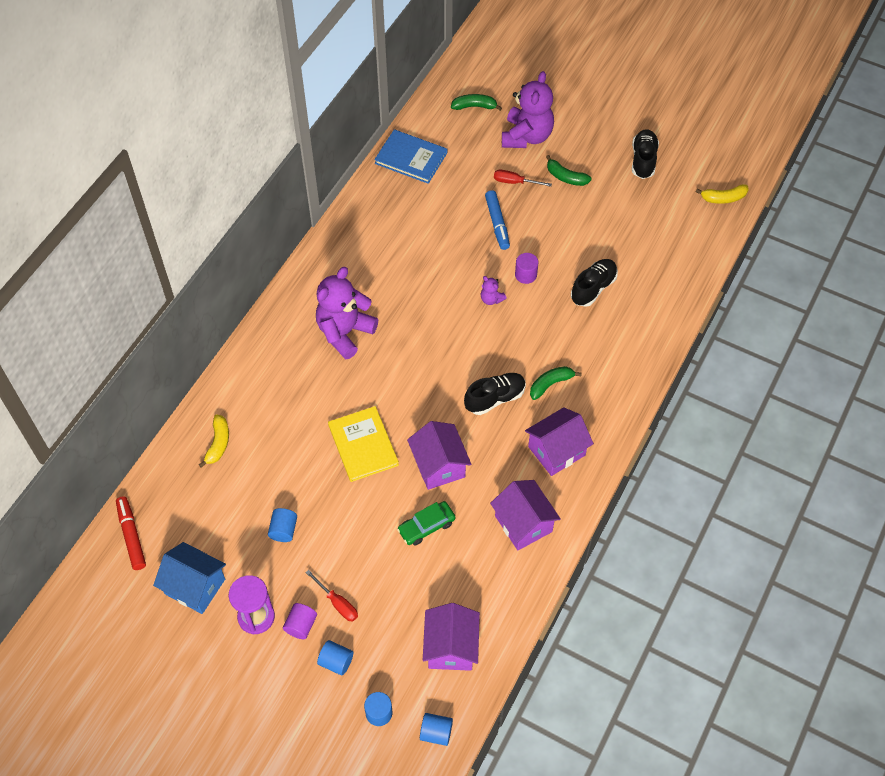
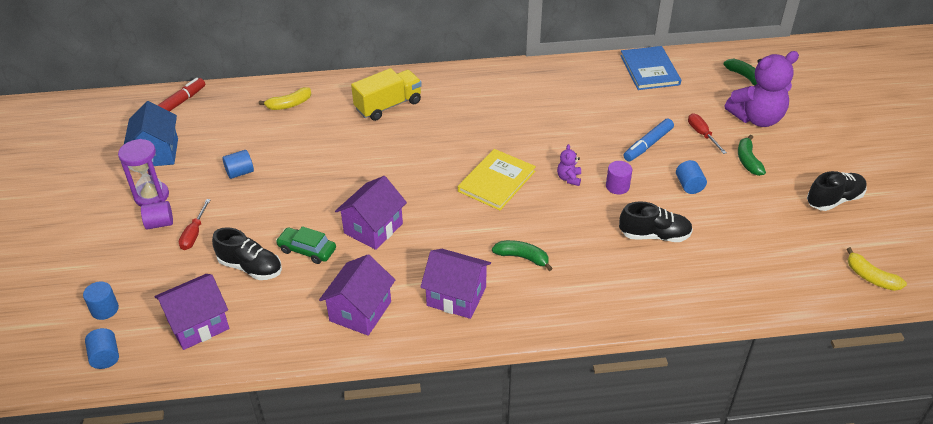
camera: 55 degrees right, 15 degrees down
(290, 368) = (388, 105): none -> yellow truck
(336, 662) = (138, 260): blue cylinder -> blue cylinder (689, 185)
(345, 332) = (448, 116): purple teddy bear -> none
(363, 445) = (354, 176): yellow book -> yellow book (496, 181)
(495, 398) = (472, 229): black shoe -> black shoe (250, 267)

